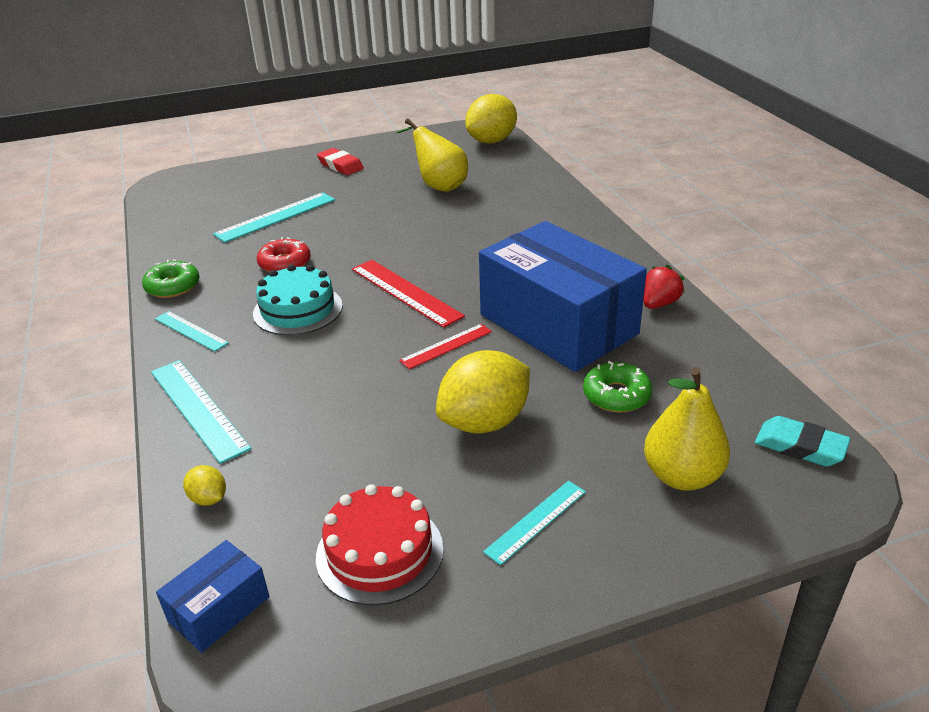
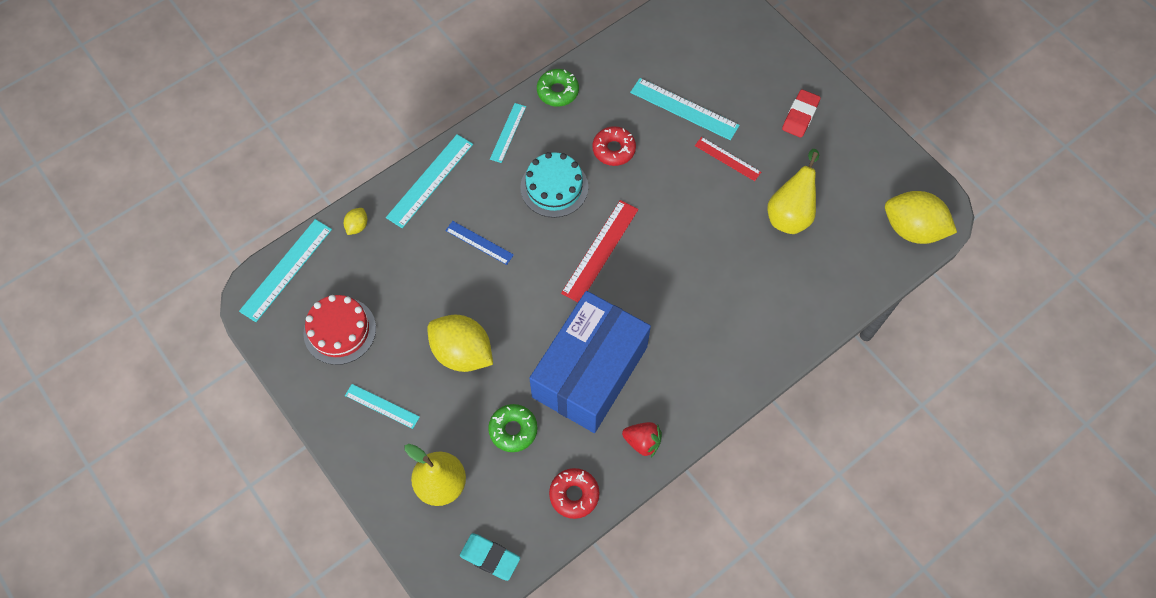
camera: 70 degrees right, 30 degrees up
(219, 609) = (286, 270): blue box -> turquoise ruler
(329, 380) = (479, 242): none -> blue ruler
(446, 346) = (538, 302): red ruler -> red ruler (727, 159)
(717, 361) = (574, 495): none -> red donut
(800, 446) = (490, 557): turquoise eraser -> turquoise eraser turned 75 degrees counterclockwise

